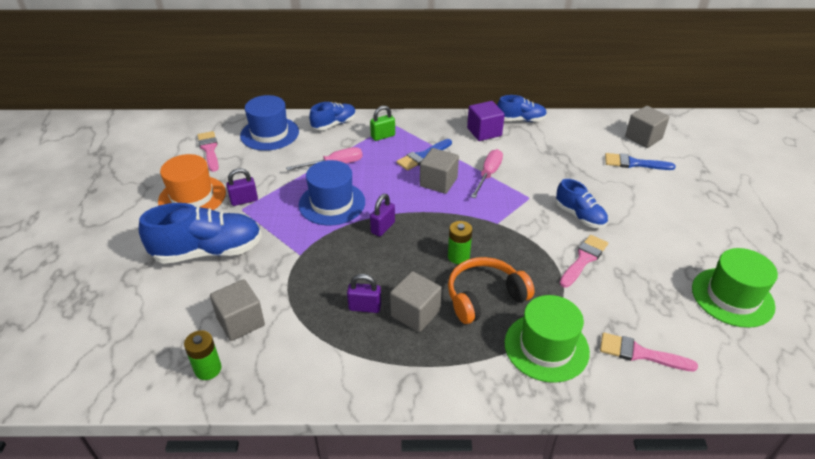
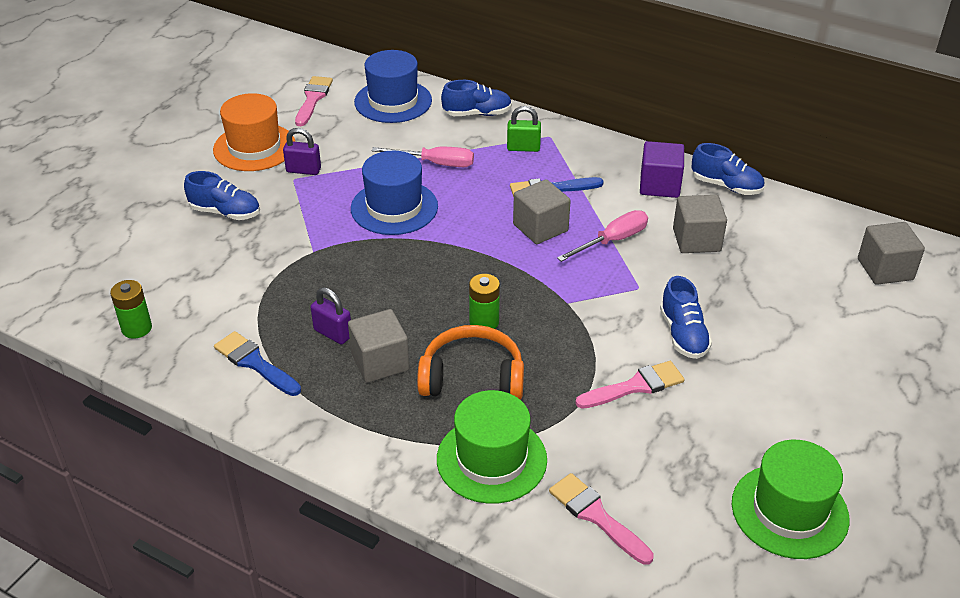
camera: 30 degrees right, 0 degrees up
(208, 251) = (225, 212): blue shoe -> blue shoe, size x0.58
(241, 322) = (200, 296): grey cube -> grey cube (696, 240)
(383, 228) = (427, 256): purple padlock -> none
(634, 163) = (832, 297): blue brush -> blue brush (254, 363)

